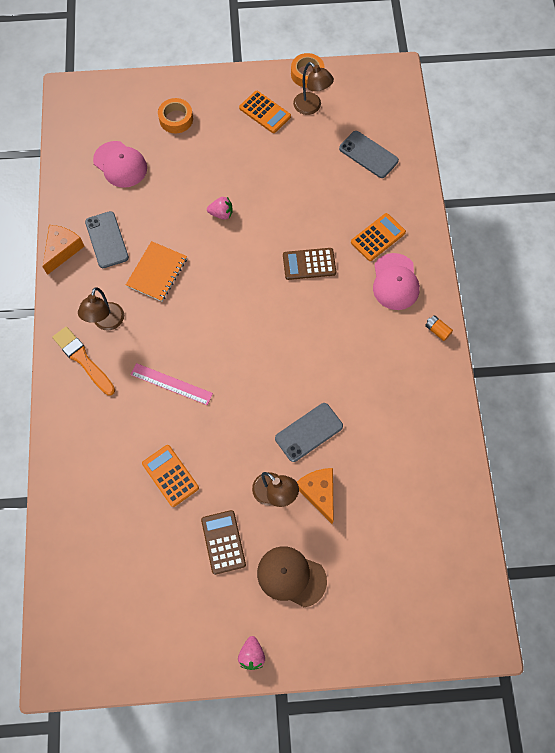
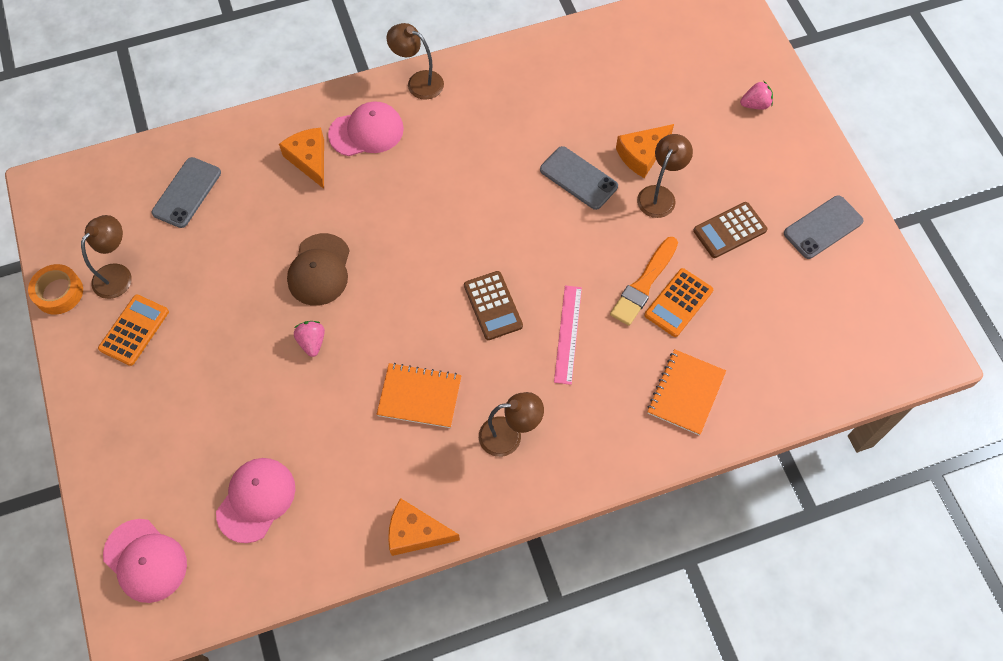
camera: 105 degrees left, 5 degrees down
(83, 360) = (569, 447): orange brush -> orange brush (644, 283)
(94, 455) = (686, 393): none -> orange notebook
(105, 103) = (145, 560): none -> pink cap
(107, 240) = (385, 477): grey phone -> grey phone (823, 227)
(176, 119) = (162, 446): orange tape -> none
(252, 654) = (828, 177): pink strawberry -> pink strawberry (755, 104)
(291, 576) = (738, 160): brown cap -> brown cap (319, 270)
(309, 264) = (364, 224): brown calculator -> brown calculator (493, 306)
(378, 237) = (309, 160): orange calculator -> orange cheese
(437, 330) = (418, 82): orange battery -> brown lamp

